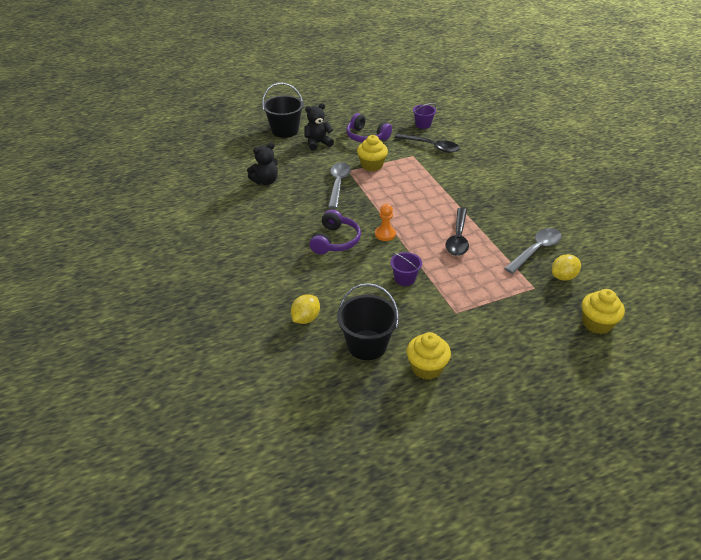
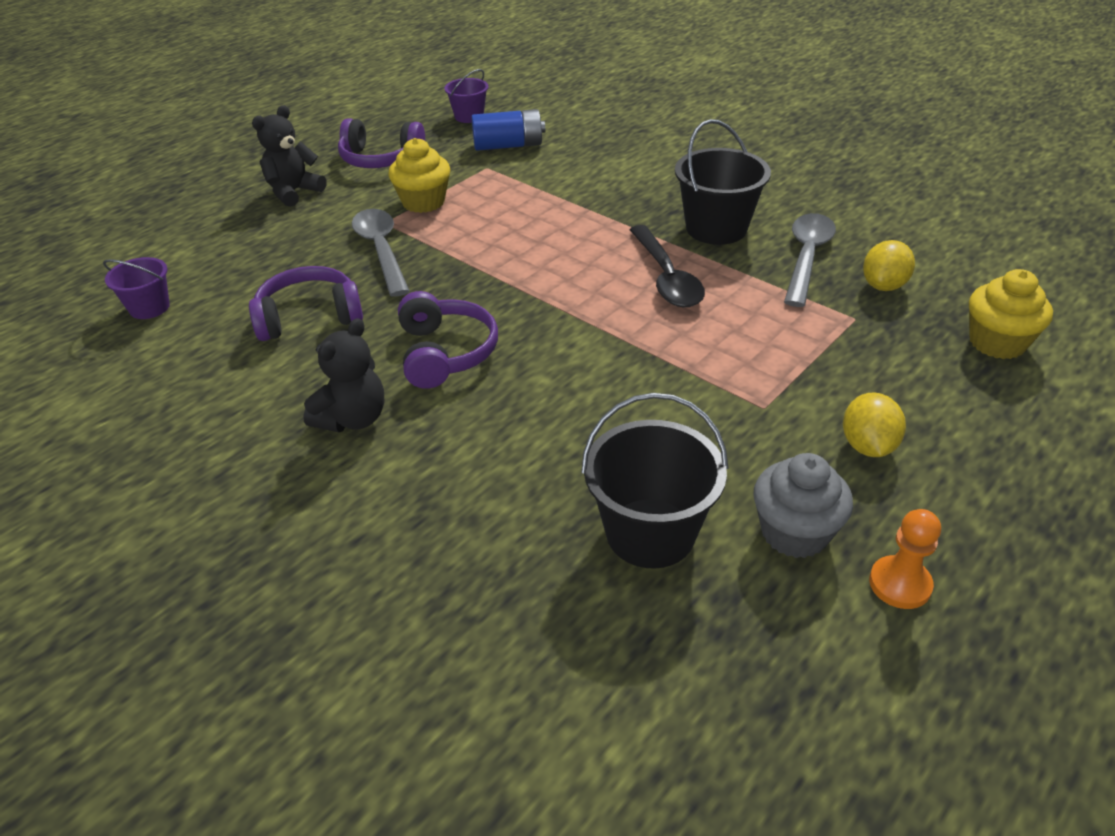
camera: 25 degrees left, 0 degrees up
(265, 181) = (227, 286): black teddy bear -> black teddy bear (353, 418)
(285, 130) = (212, 187): black bucket -> black bucket (716, 228)
(290, 206) = (309, 317): none -> purple headphones
(305, 318) = (488, 527): yellow lemon -> yellow lemon (867, 446)
(385, 234) = (532, 311): orange pawn -> orange pawn (900, 584)
(405, 279) = (627, 378): purple bucket -> purple bucket (149, 307)
(426, 368) = (794, 532): yellow cupcake -> grey cupcake
(431, 146) = (508, 146): black spoon -> blue battery

